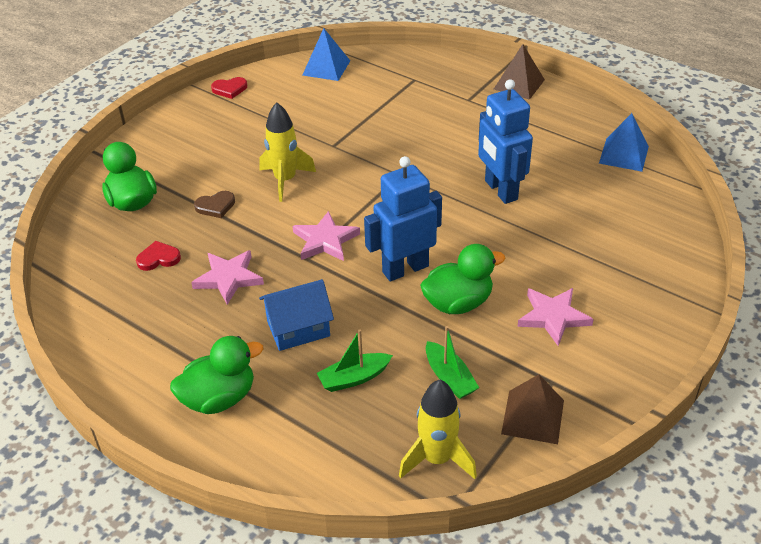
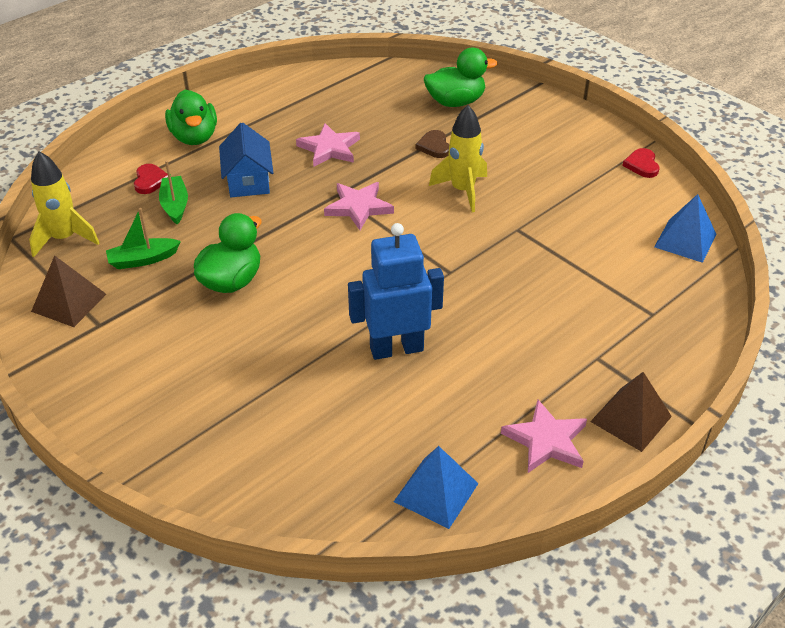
camera: 100 degrees right, 0 degrees up
(158, 258) = (371, 114): red heart -> red heart (150, 181)
(405, 269) = (295, 253): blue robot -> none
(458, 303) = (231, 281): green duck -> green duck turned 135 degrees counterclockwise
(553, 317) = (178, 345): pink star -> pink star (546, 440)

